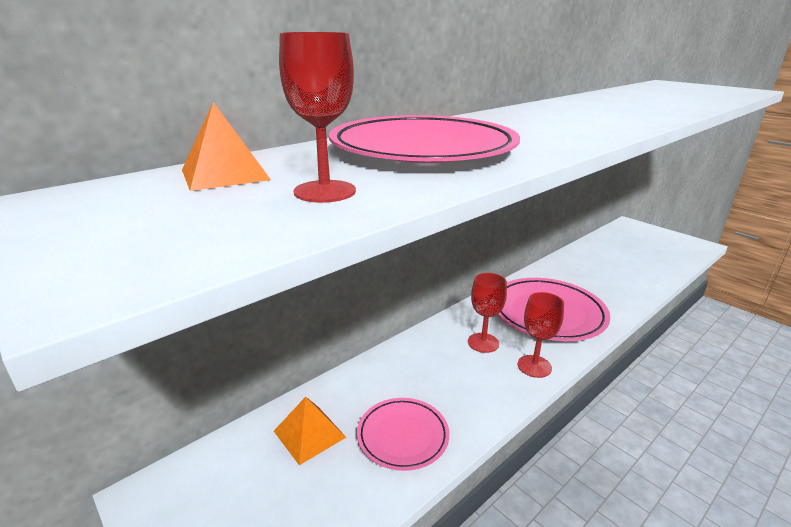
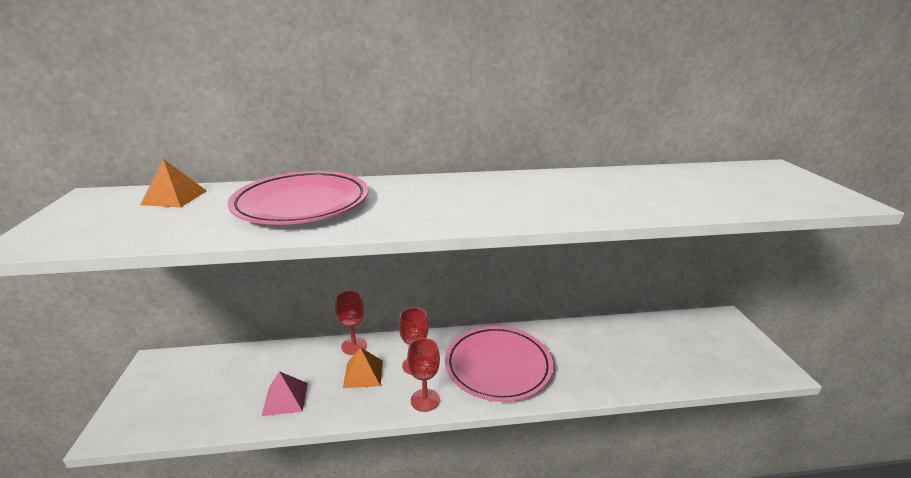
camera: 35 degrees right, 0 degrees up
(309, 434) = (246, 370): orange pyramid -> orange pyramid (363, 373)
(325, 191) = (178, 223): red goblet -> red goblet (354, 346)
(403, 436) = (285, 398): pink plate -> pink pyramid

